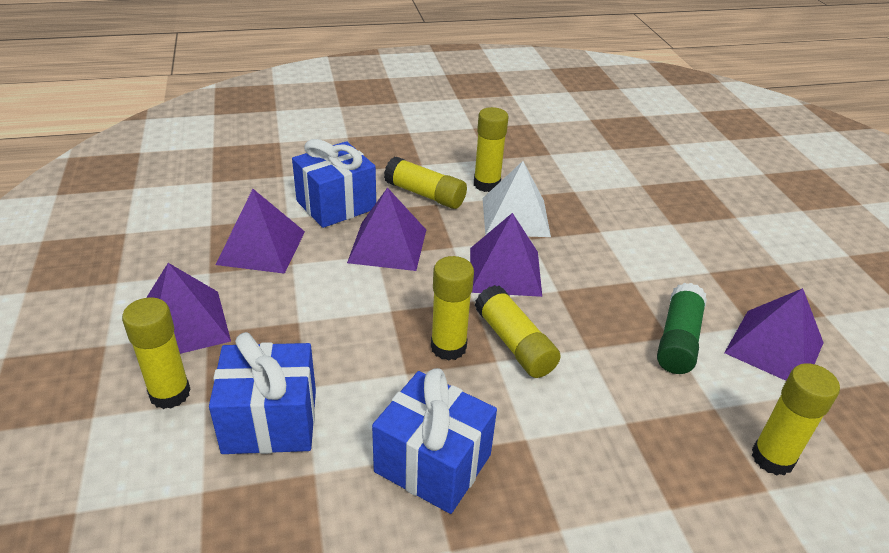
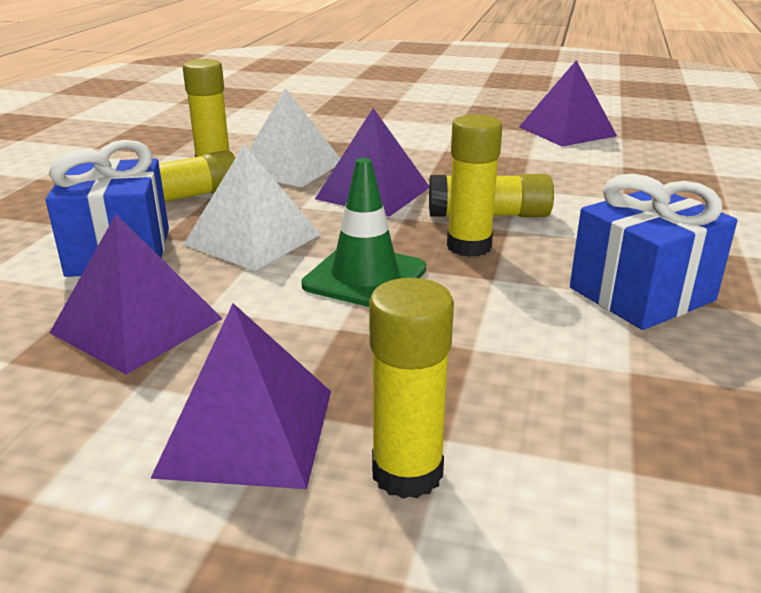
camera: 60 degrees left, 10 degrees down
(270, 421) = (522, 386): blue gift -> none
(367, 311) = (365, 277): none -> green traffic cone
(387, 245) = (252, 239): purple pyramid -> white pyramid
(678, 340) = (535, 155): green glue stick -> none
(772, 458) = (684, 164): yellow glue stick -> none

